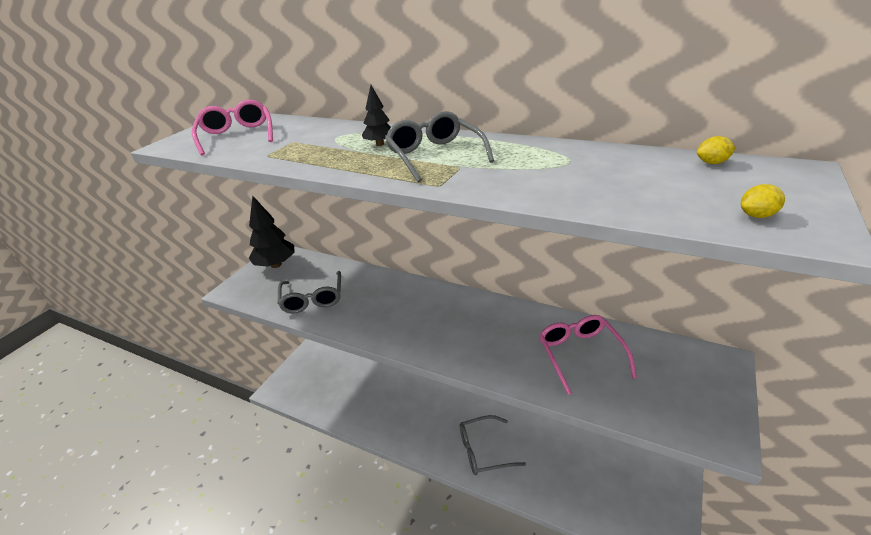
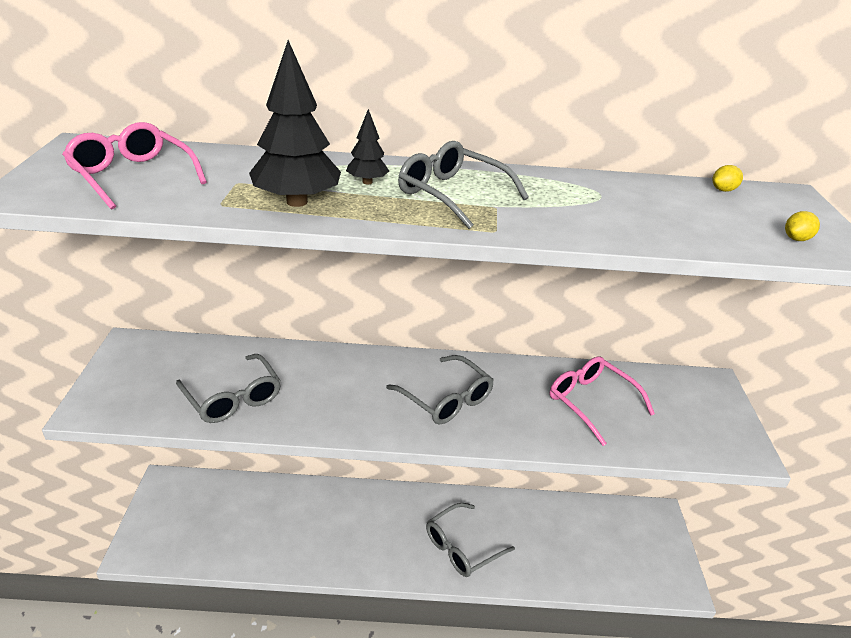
camera: 30 degrees left, 0 degrees up
(276, 265) = (140, 360): black tree -> black tree (297, 202)
(456, 328) = (446, 399): none -> grey glasses

